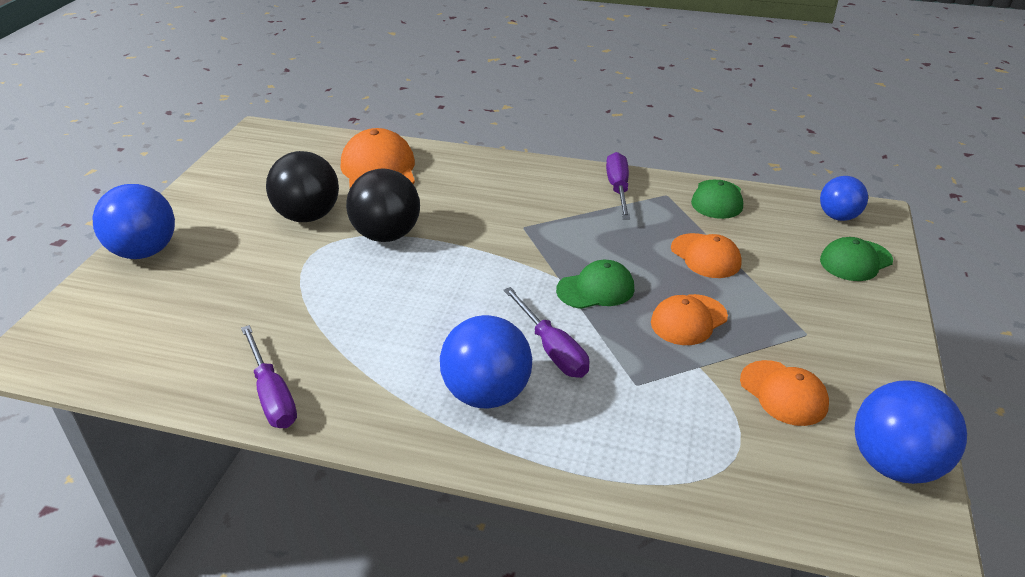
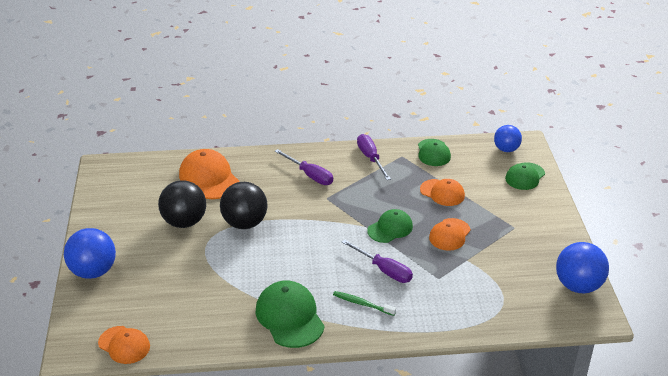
camera: 20 degrees left, 0 degrees up
(272, 395) = (243, 336): purple screwdriver -> purple screwdriver (310, 175)
(360, 384) = (289, 317): none -> green cap
(486, 394) = (362, 304): blue ball -> green toothbrush
(783, 393) = (514, 263): orange cap -> orange cap (124, 345)

